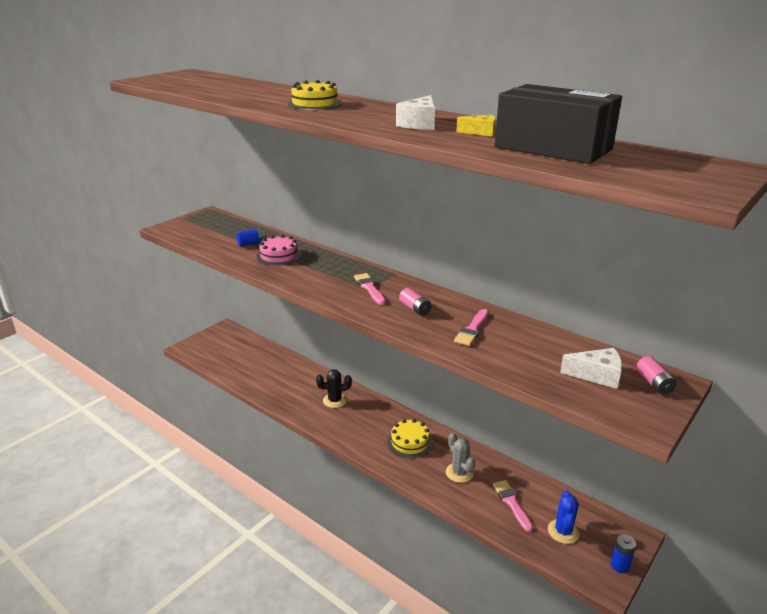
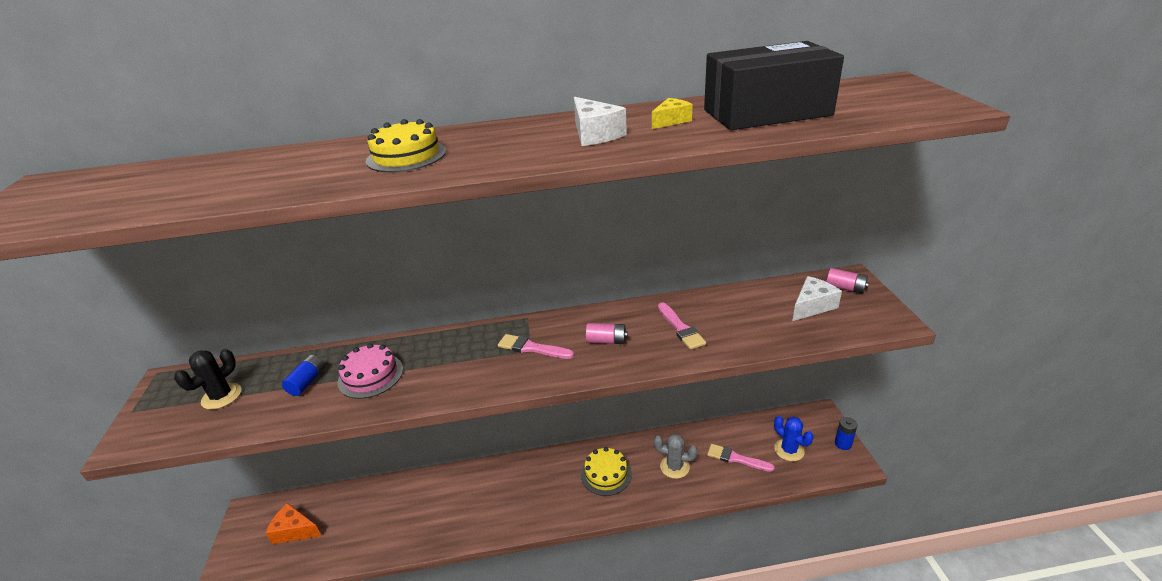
camera: 45 degrees left, 5 degrees up
(231, 350) = (294, 530): none -> orange cheese
(335, 400) = (490, 492): black cactus -> black cactus (221, 396)

